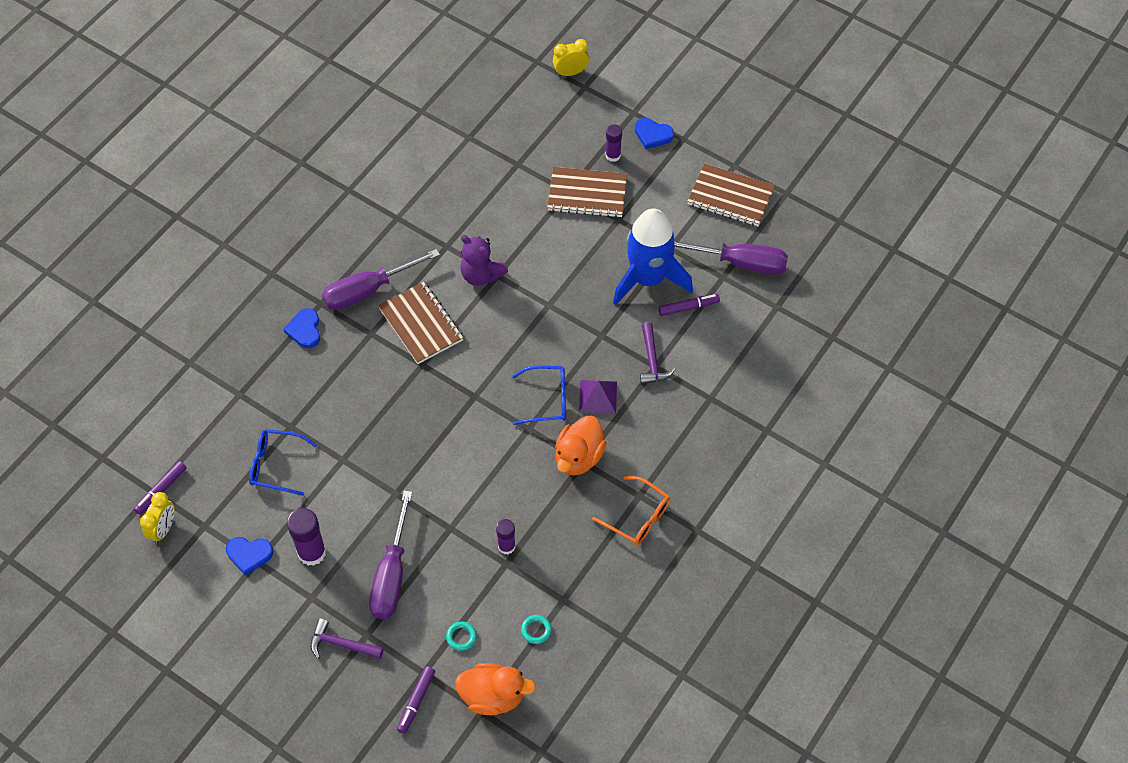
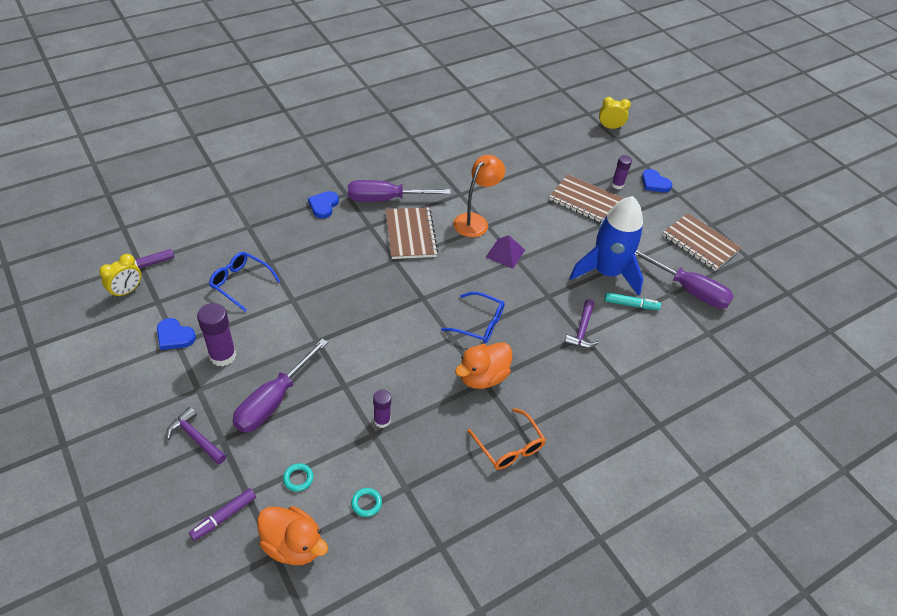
camera: 20 degrees right, 10 degrees down
(481, 275) = (475, 221): purple teddy bear -> orange lamp
(598, 396) = (523, 338): purple pyramid -> purple pyramid (505, 253)
(688, 307) = (631, 304): purple marker -> turquoise marker

